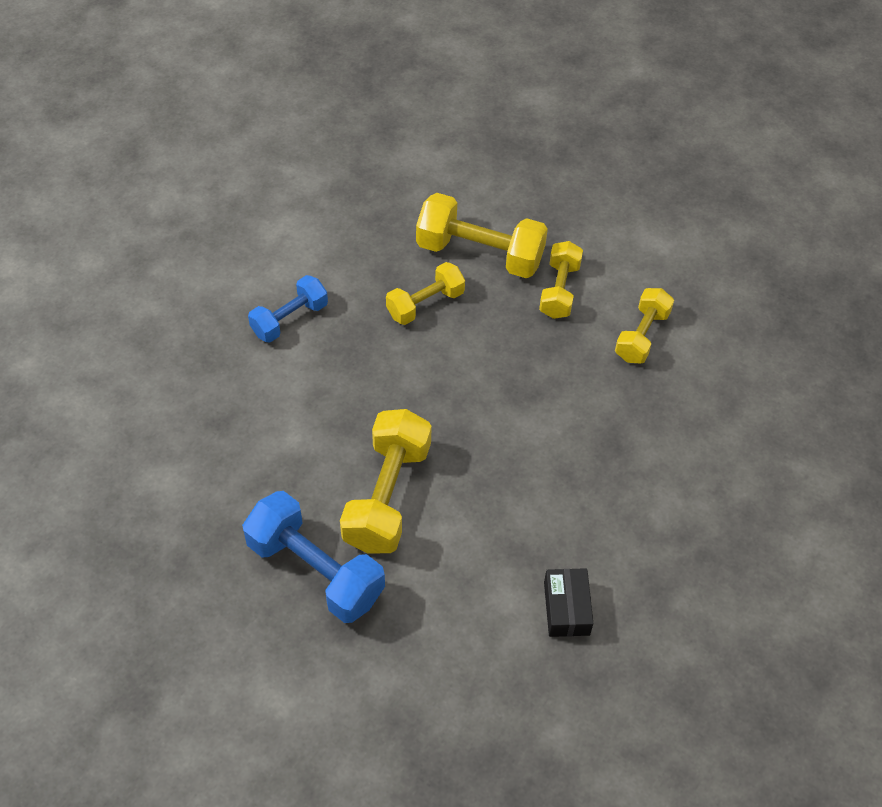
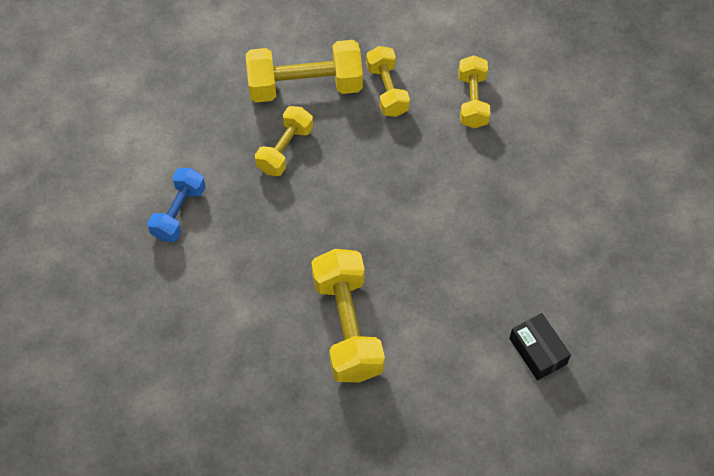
camera: 25 degrees left, 5 degrees up
(315, 570) = (325, 416): blue dumbbell -> none

